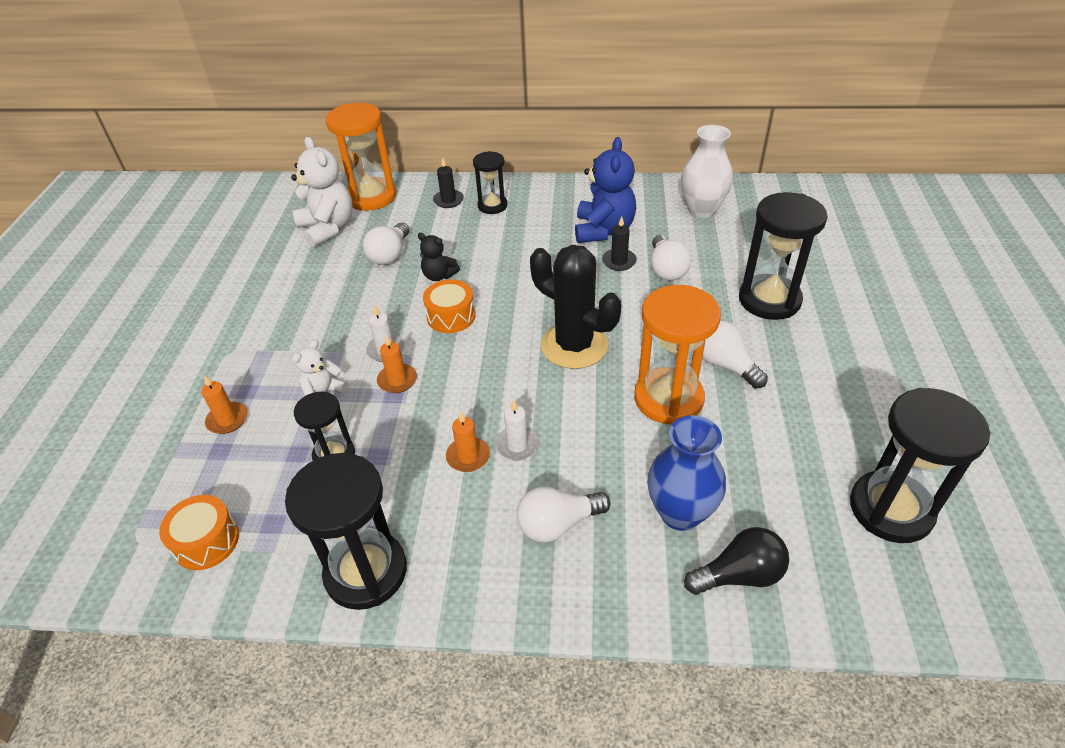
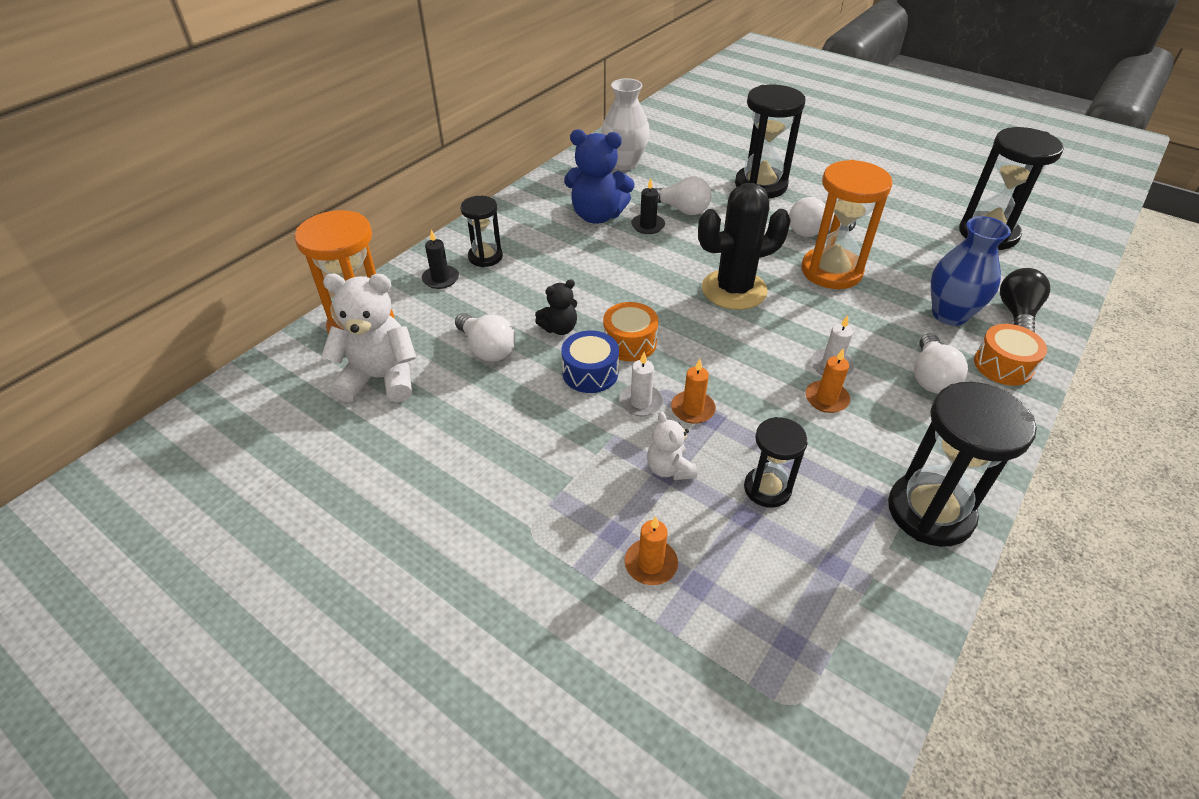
camera: 60 degrees left, 0 degrees up
(206, 541) = (831, 631): orange drum -> orange drum (1003, 366)
(400, 312) = (590, 373): none -> blue drum
(603, 230) = (597, 216): blue teddy bear -> blue teddy bear turned 150 degrees clockwise

